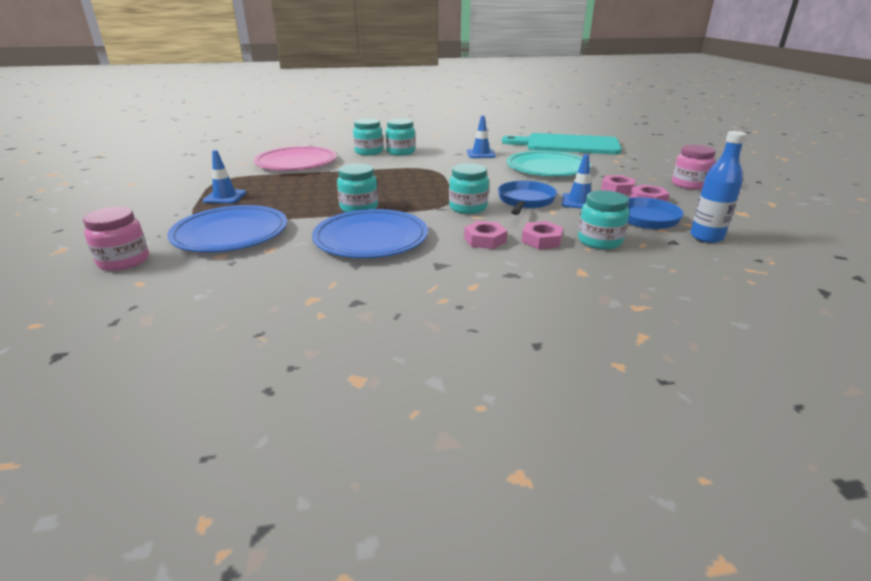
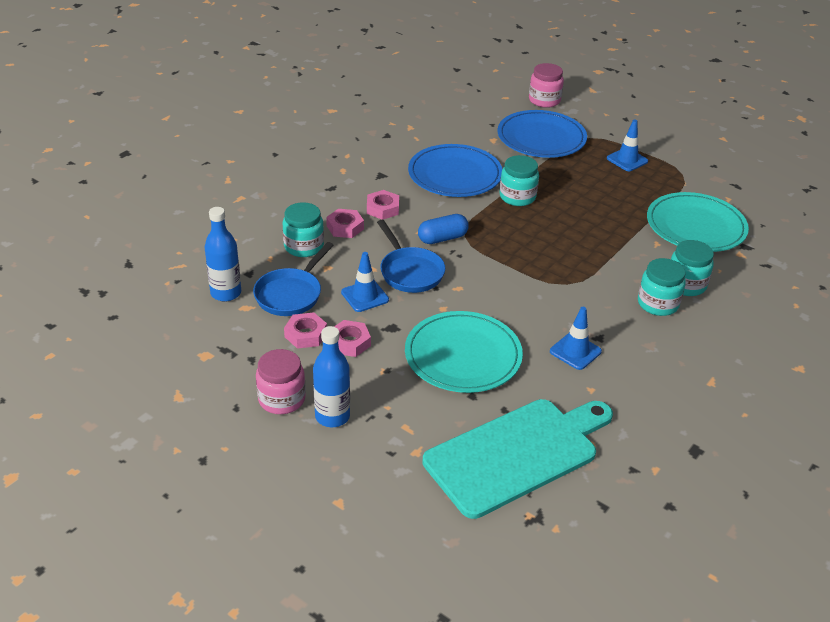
camera: 135 degrees right, 10 degrees up
(296, 162) = (695, 226): pink plate -> turquoise plate
(468, 208) = (442, 238): turquoise jar -> blue capsule
(658, 173) = (332, 416): none -> blue bottle

